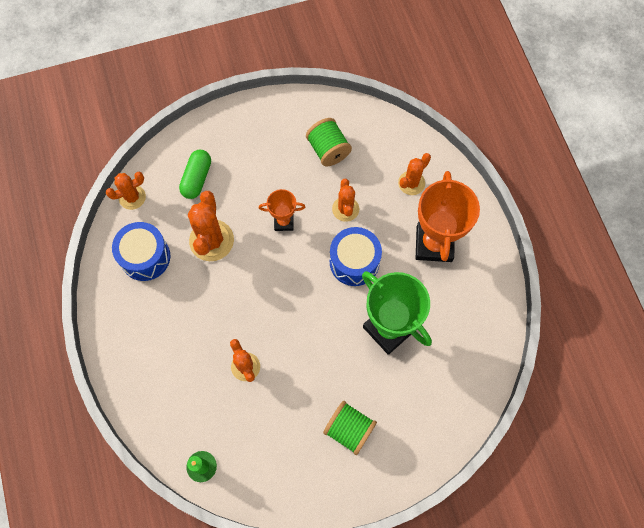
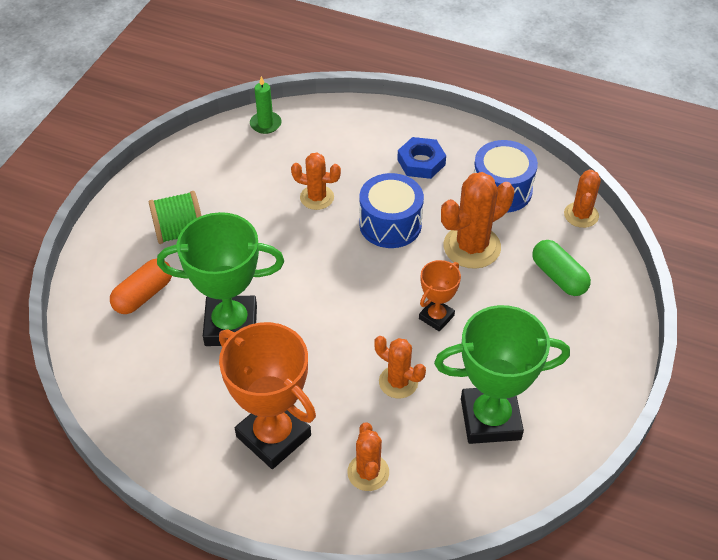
camera: 130 degrees right, 20 degrees down
(157, 325) = (421, 162): none -> blue nut
(211, 240) = (472, 247): orange cactus -> orange cactus turned 75 degrees counterclockwise
(328, 150) = (490, 419): green spool -> green trophy
(354, 262) = (329, 346): blue drum -> blue drum (390, 224)
(414, 402) = (143, 295): none -> orange capsule

